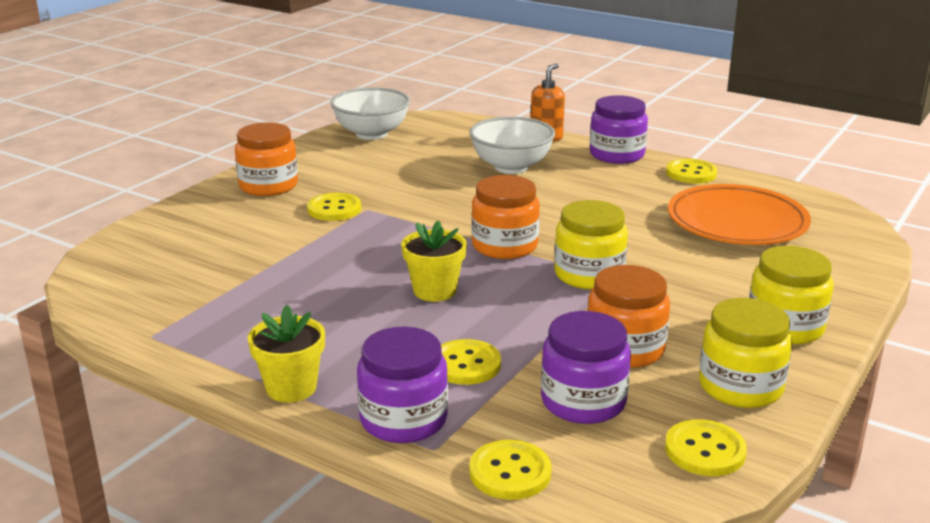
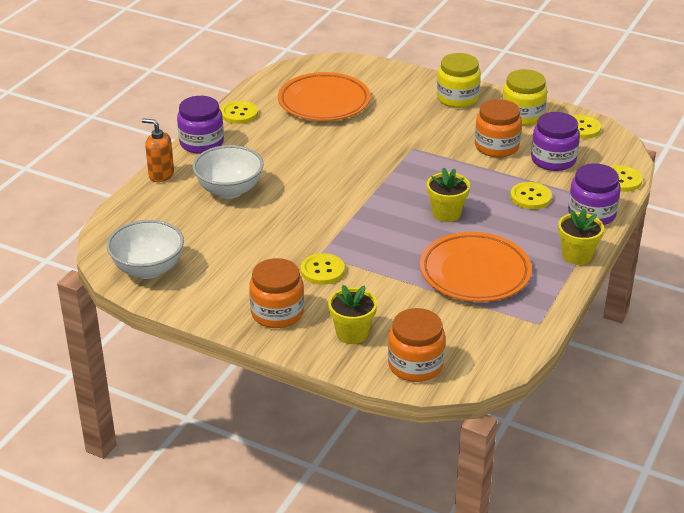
camera: 95 degrees left, 10 degrees up
(210, 220) = (352, 333): none -> yellow flower pot
(286, 300) = (475, 273): none -> orange plate
(504, 246) = (374, 189): orange jar -> orange jar (415, 365)
(589, 275) = (410, 157): yellow jar -> none

